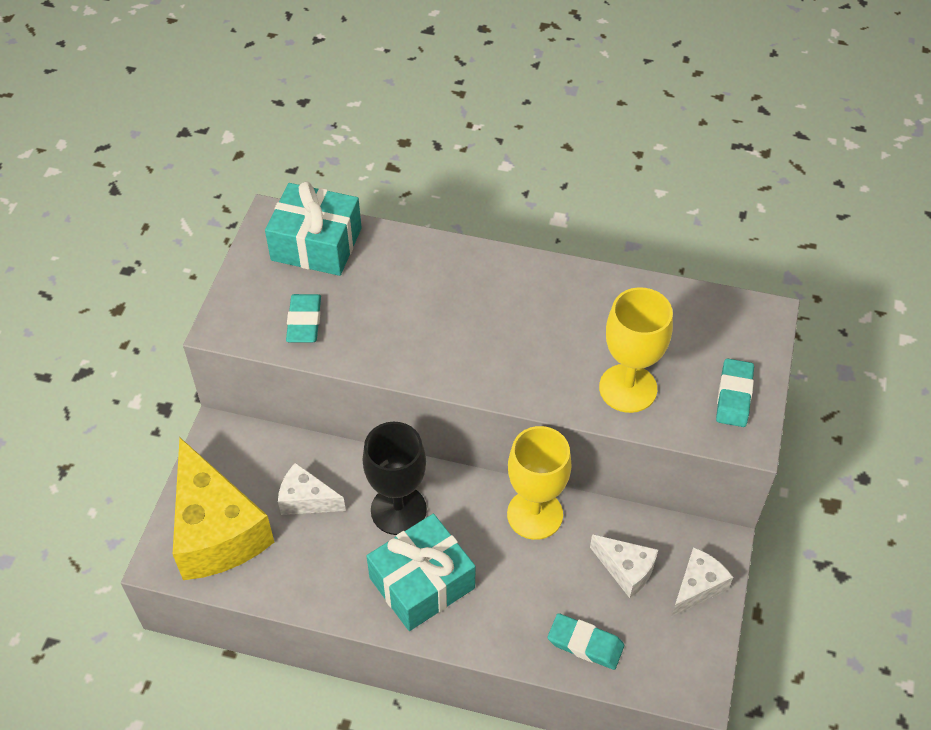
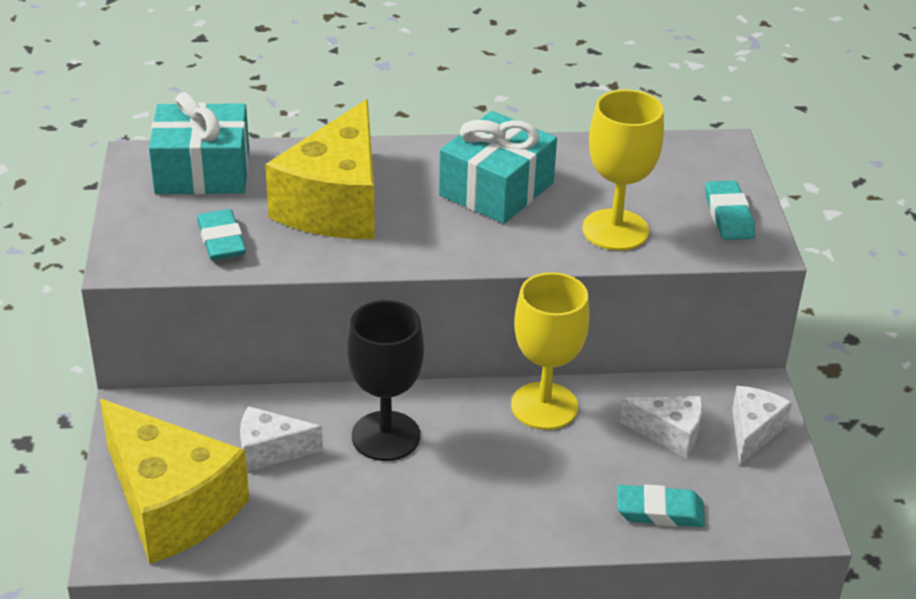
camera: 20 degrees left, 15 degrees down
(408, 304) = (336, 204): none -> yellow cheese
(422, 583) = (446, 498): turquoise gift -> turquoise gift (496, 189)

